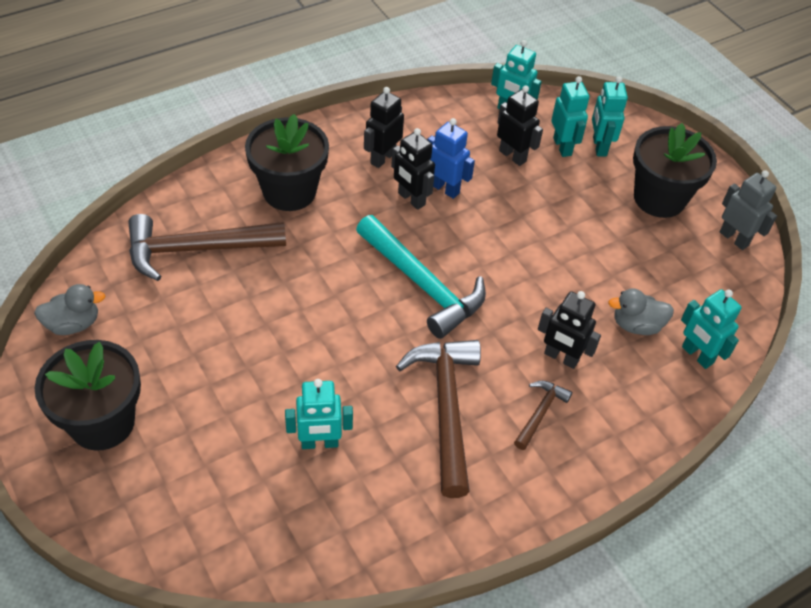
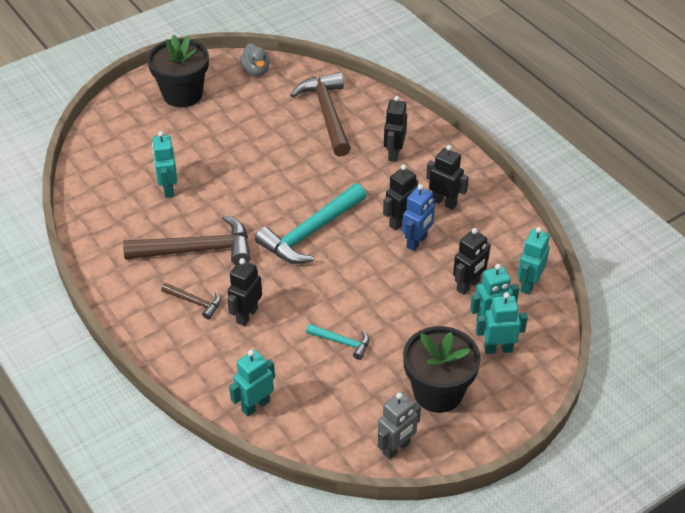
camera: 90 degrees right, 5 degrees down
(289, 191) = (394, 153): black flower pot -> black robot
(598, 269) = (342, 342): none -> turquoise hammer
(636, 325) = (283, 366): grey duck -> none

